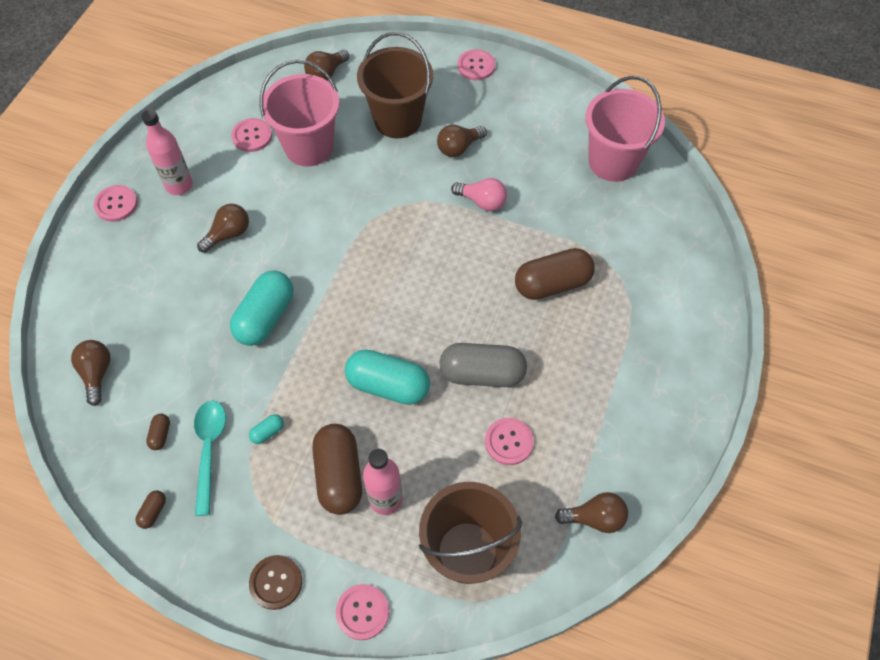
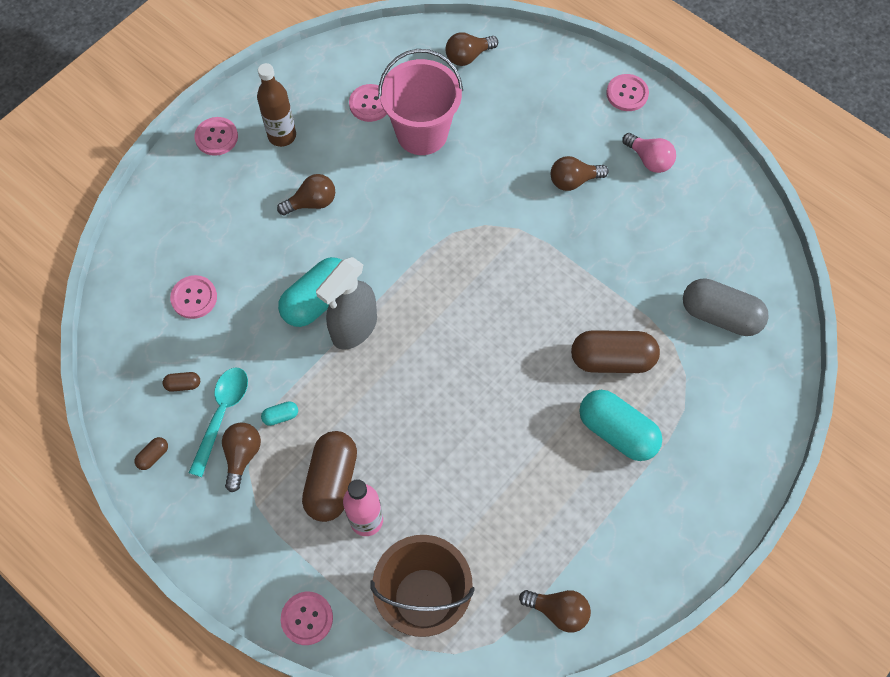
camera: 20 degrees right, 5 degrees up
(97, 373) = (145, 305): brown light bulb -> brown light bulb (242, 456)
(160, 435) = (183, 384): brown capsule -> brown capsule turned 60 degrees clockwise
(179, 185) = (282, 136): pink bottle -> brown bottle
(276, 582) = (239, 562): brown button -> none
(309, 331) = (354, 328): none -> grey spray bottle
(388, 385) = (409, 409): turquoise capsule -> turquoise capsule (617, 431)
(397, 120) = (522, 130): brown bucket -> none
(482, 202) = (575, 247): pink light bulb -> pink light bulb (649, 160)
(482, 373) = (505, 428): grey capsule -> grey capsule (720, 315)
(509, 442) = (504, 506): pink button -> pink button (194, 298)
(613, 162) = (730, 247): pink bucket -> none

